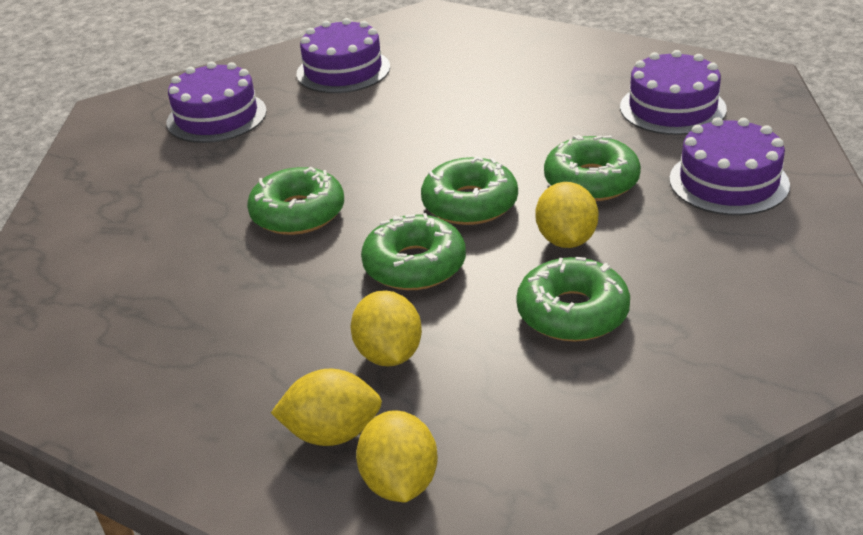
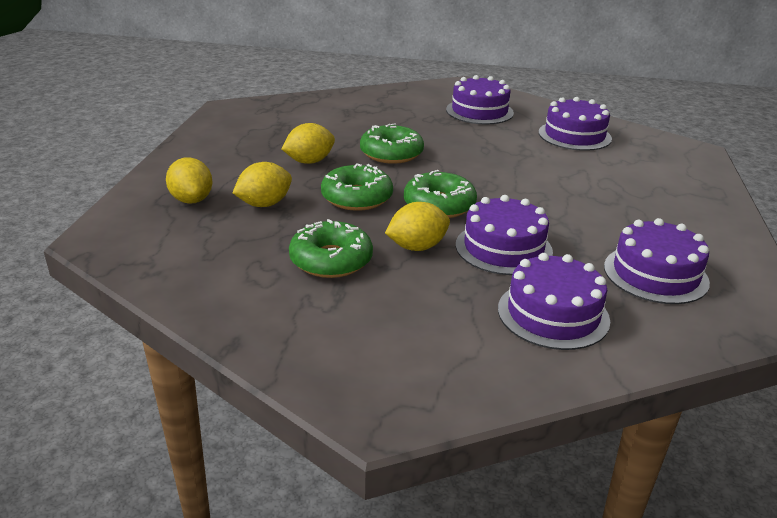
camera: 65 degrees right, 5 degrees down
(400, 482) = (155, 225): yellow lemon -> yellow lemon (309, 161)
(591, 181) = (503, 248): green donut -> purple cake

